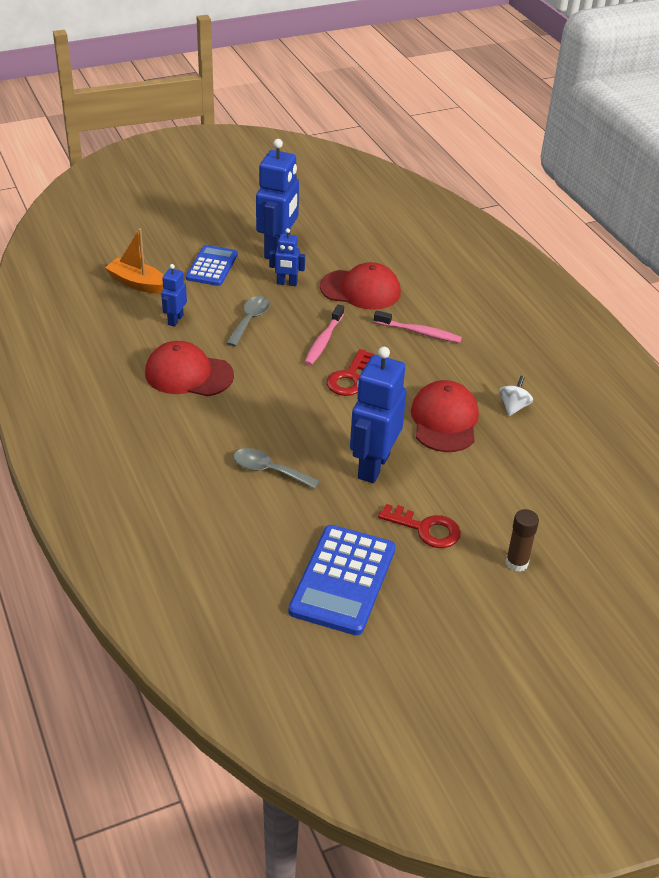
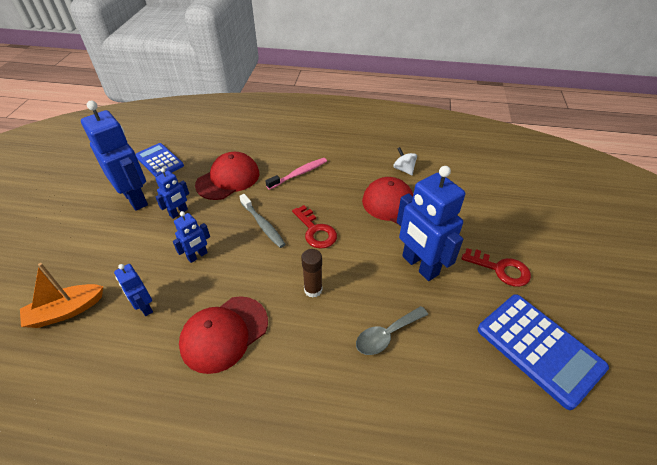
camera: 55 degrees left, 5 degrees up
(212, 266) = (107, 247): blue calculator -> blue calculator (159, 161)
(250, 320) = (197, 256): grey spoon -> blue robot
(323, 341) = (263, 225): pink toothbrush -> grey toothbrush
(426, 529) = (500, 269): red key -> red key turned 60 degrees clockwise
(516, 563) = (552, 240): brown glue stick -> brown glue stick (313, 290)

